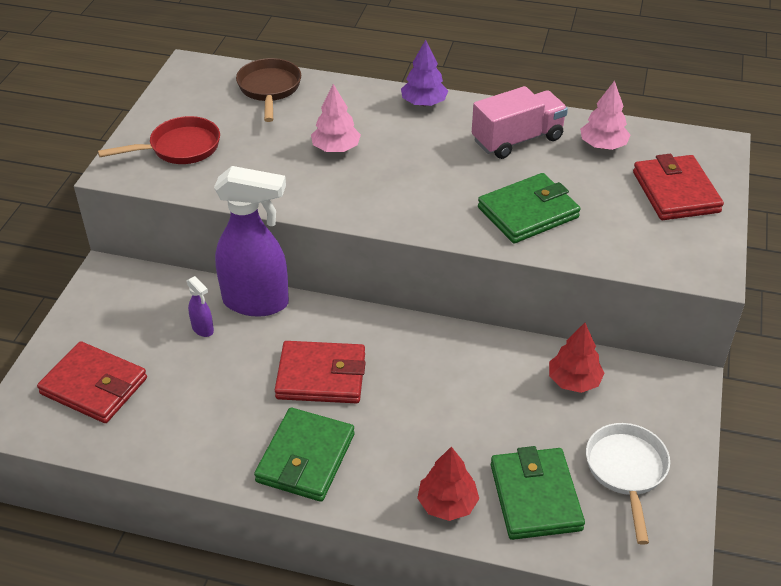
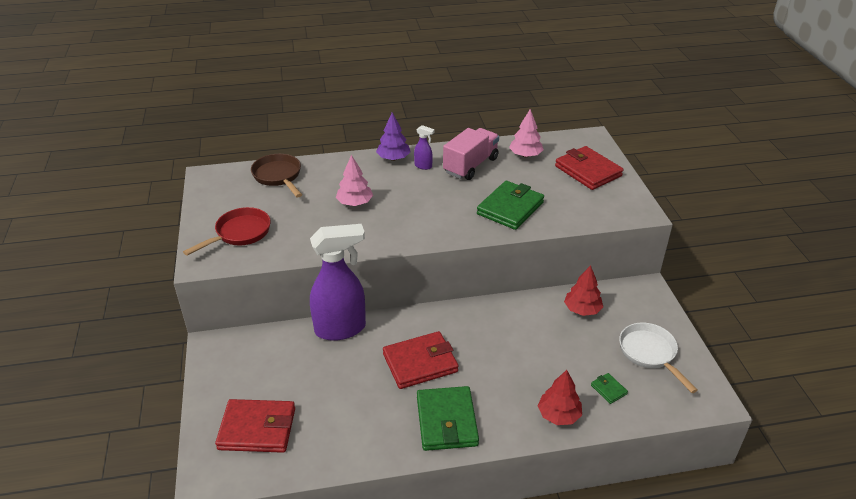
camera: 25 degrees left, 5 degrees down
(203, 329) = (314, 360): purple spray bottle -> purple spray bottle (423, 166)
(535, 497) = (608, 389): green wallet -> green wallet, size x0.45

